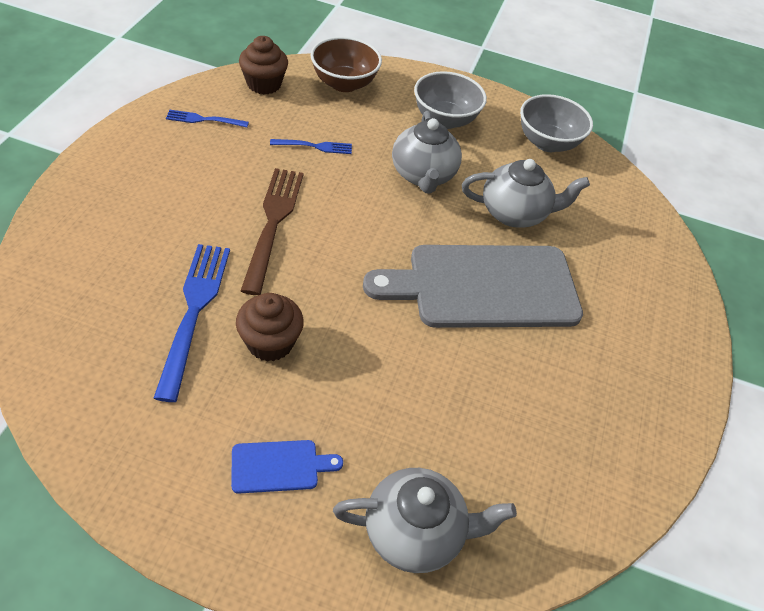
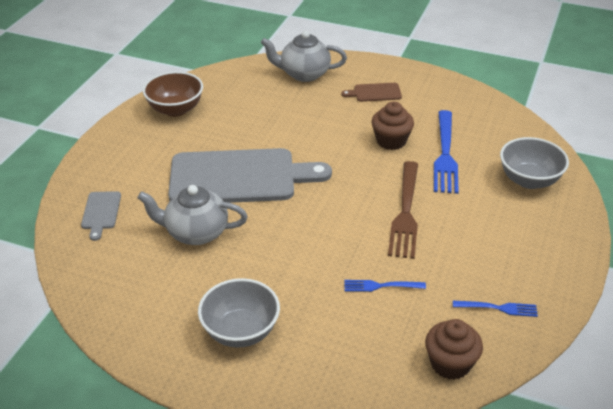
camera: 170 degrees left, 10 degrees down
(279, 466) = (375, 93): blue cutting board -> brown cutting board
(344, 83) = (356, 374): brown bowl -> brown bowl (175, 109)
(423, 175) = (275, 263): grey teapot -> none
(547, 143) = (131, 310): grey bowl -> grey bowl (529, 180)
(631, 245) = (101, 212): none -> grey cutting board

